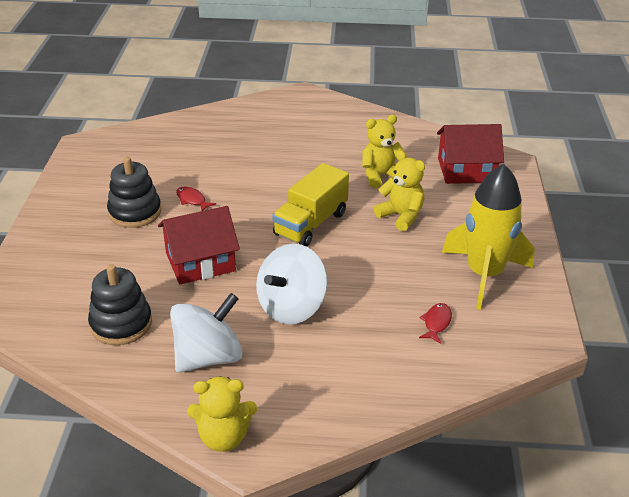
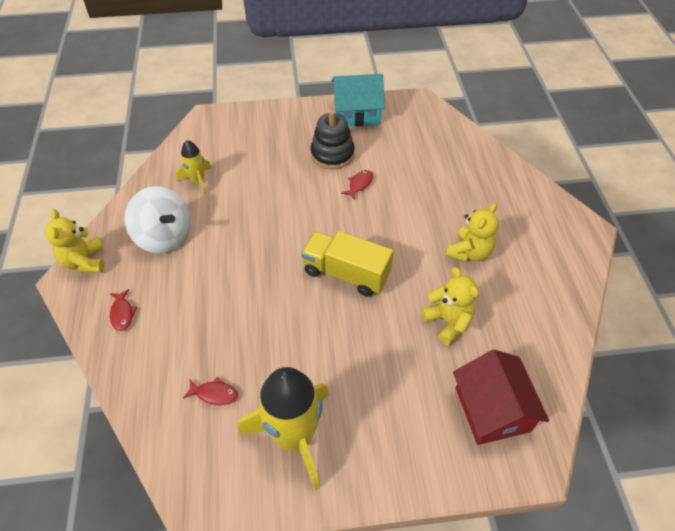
camera: 80 degrees right, 15 degrees up
(74, 187) = (356, 113): none -> turquoise house
(121, 324) = (197, 180): black stacking toy -> yellow rocket
(200, 262) = (276, 208): red house -> none
(291, 307) = (226, 278): white spinning top -> none
(320, 396) = (122, 313): none -> red fish
(401, 216) = (379, 348): yellow teddy bear -> yellow teddy bear (469, 252)

